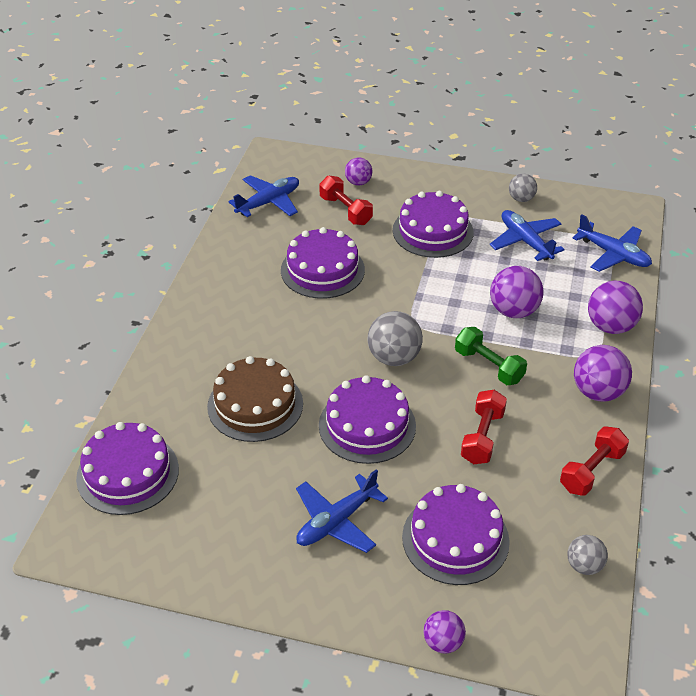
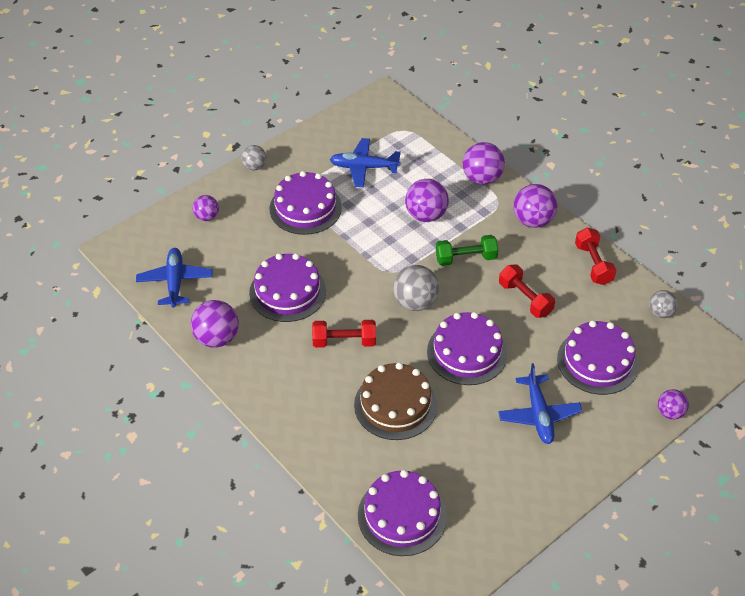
camera: 55 degrees left, 5 degrees up
(230, 256) = (217, 338): none -> purple ball
(345, 211) = (233, 242): red dumbbell -> red dumbbell (344, 341)
(521, 199) = (317, 142): grey ball -> grey ball (254, 166)
(613, 254) = (418, 134): blue plane -> none

